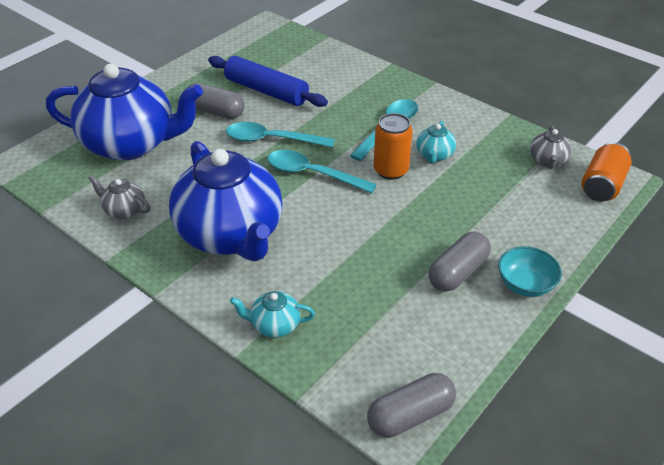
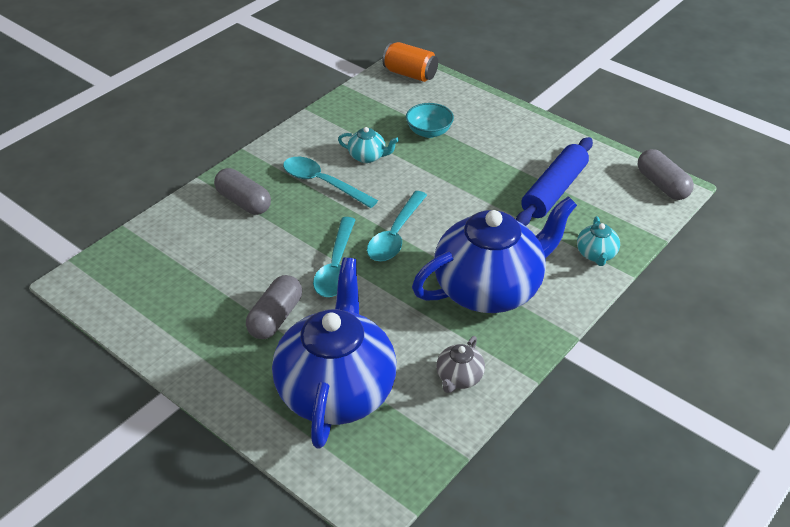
camera: 90 degrees left, 0 degrees up
(266, 91) = (237, 275): blue rolling pin -> blue rolling pin (554, 191)
(391, 170) = (390, 184): orange can -> none
(458, 272) = (519, 154): grey capsule -> grey capsule (244, 202)
(525, 285) = (527, 123): turquoise bowl -> turquoise bowl (429, 132)
(547, 161) = (377, 96): grey teapot -> none

